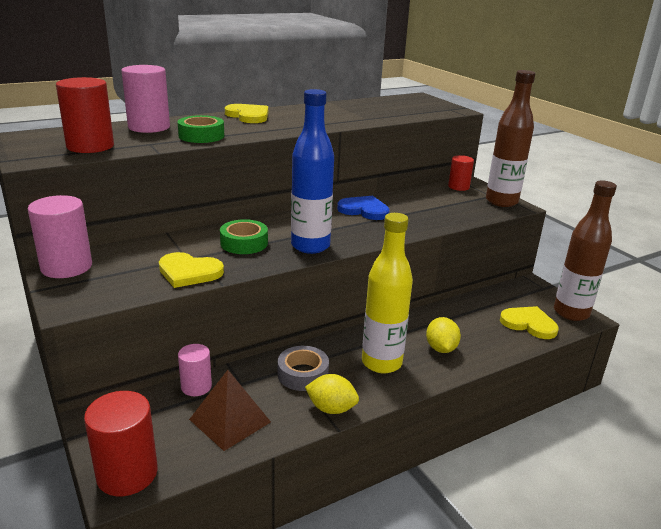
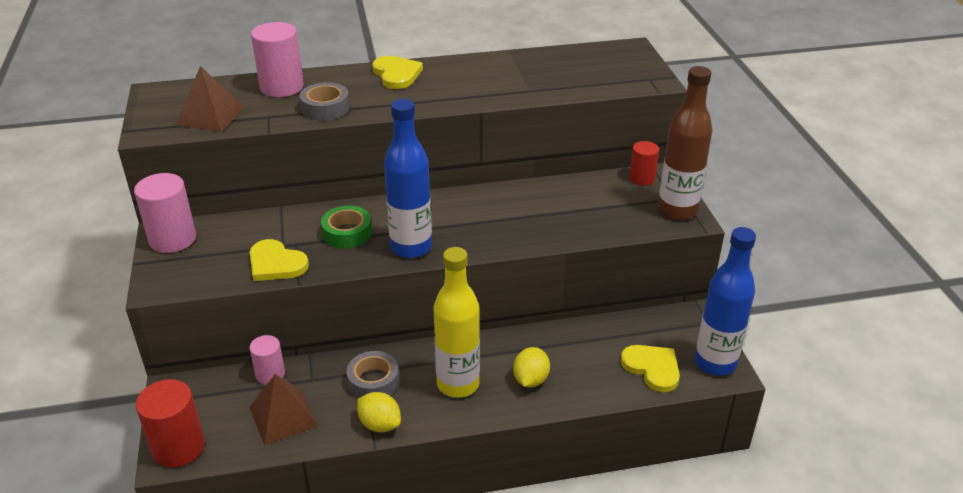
camera: 20 degrees right, 10 degrees up
(90, 146) = (210, 115): red cylinder -> brown pyramid
(201, 136) = (325, 108): green tape -> grey tape
(364, 210) = (502, 202): blue heart -> none
(571, 313) = (715, 363): brown bottle -> blue bottle

